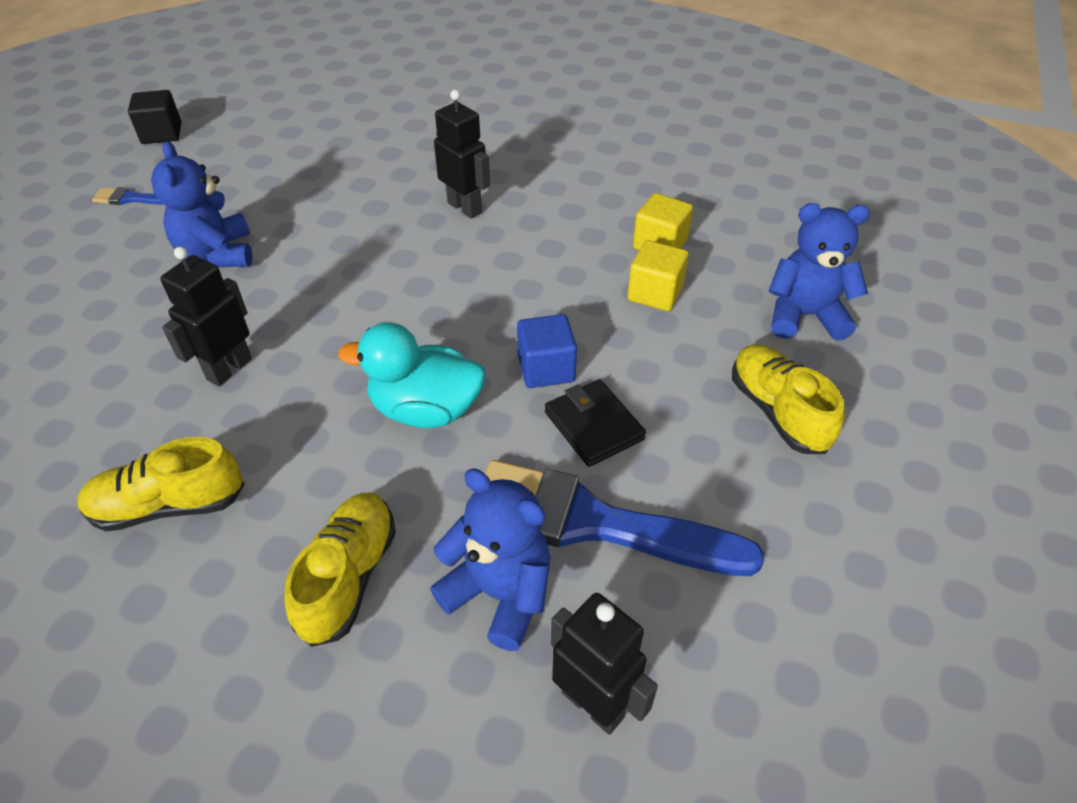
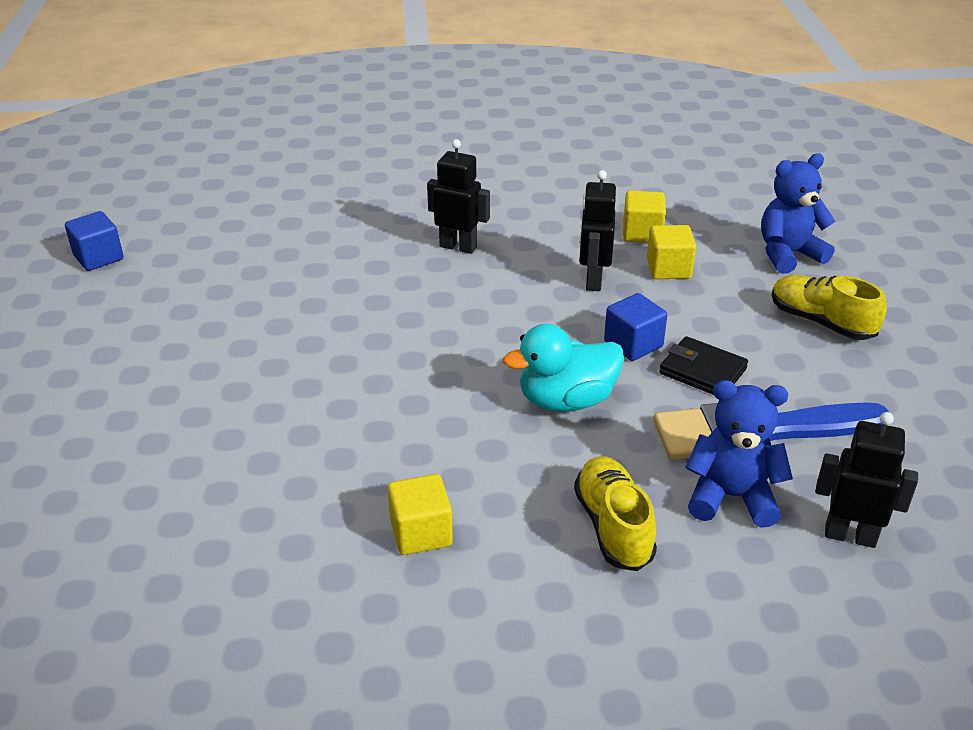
camera: 25 degrees left, 10 degrees down
(131, 199) = (128, 320): blue brush -> none
(162, 134) = (98, 257): black cube -> blue cube
(169, 505) = (421, 533): yellow shoe -> yellow cube
(217, 254) = (266, 341): blue teddy bear -> none
(229, 369) = (371, 423): black robot -> black robot (593, 280)

